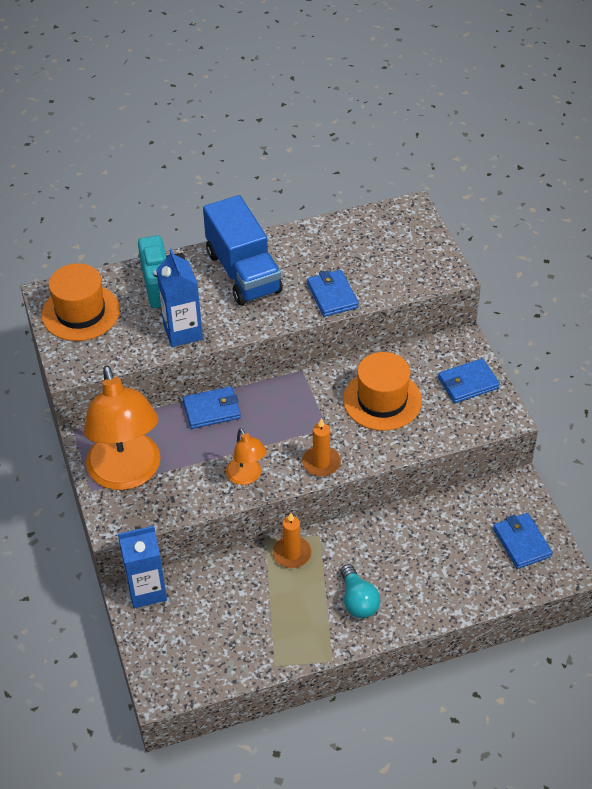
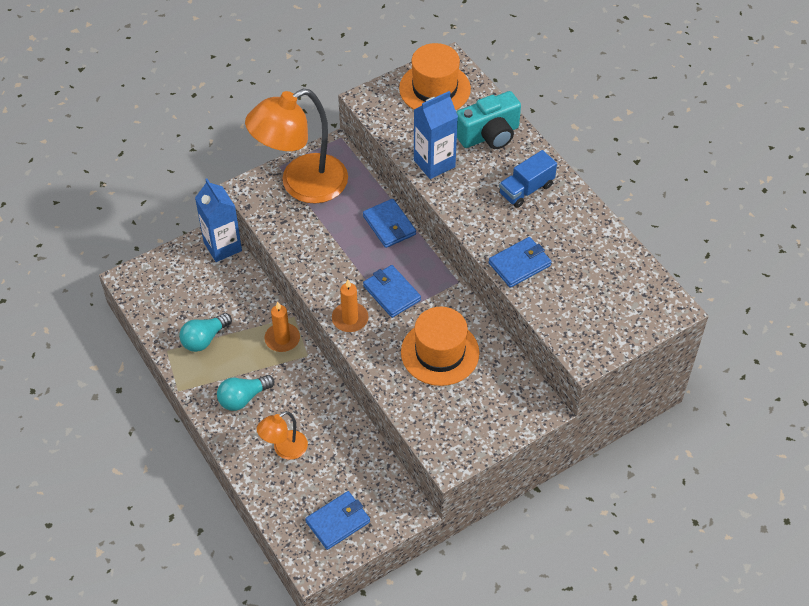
camera: 75 degrees right, 5 degrees up
(243, 272) = (526, 189): blue truck -> blue truck, size x0.56
(247, 477) = (320, 267): orange lamp -> orange lamp (284, 449)
(270, 626) = (204, 339): none -> turquoise light bulb
(468, 383) = (484, 421): blue wallet -> blue wallet (391, 293)

